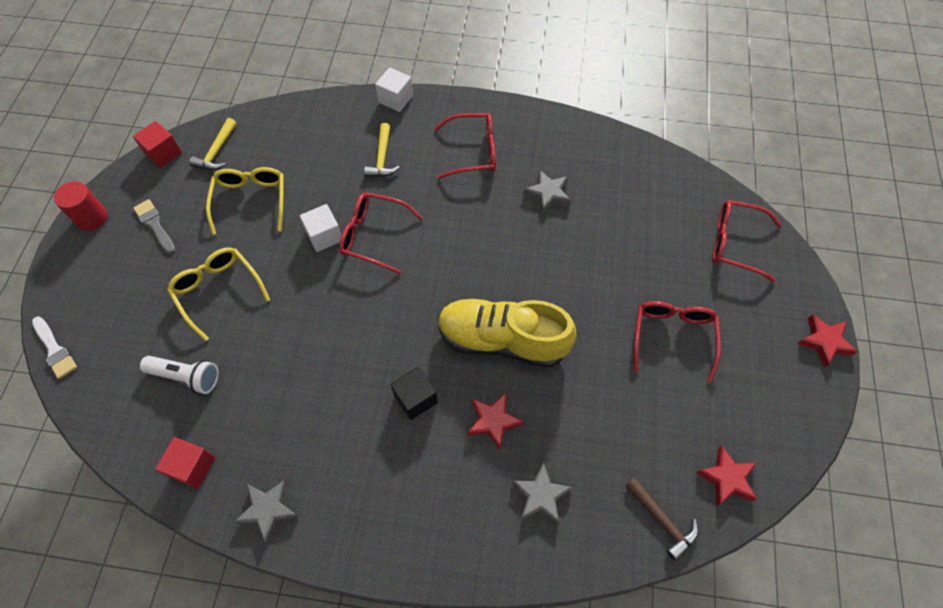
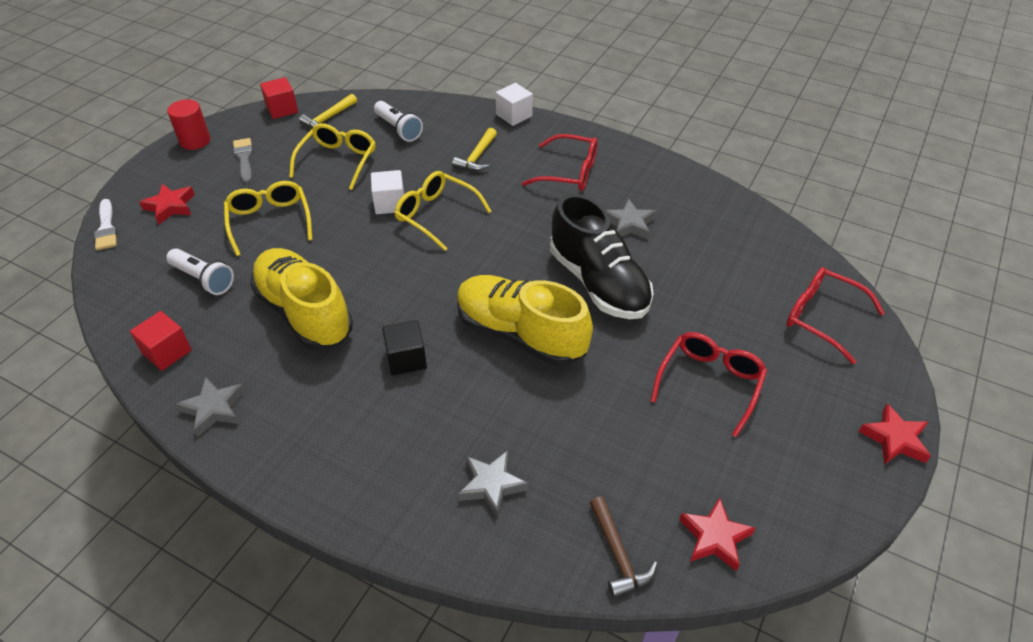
camera: 20 degrees right, 15 degrees down
(292, 146) = (398, 129): none -> white flashlight
(301, 381) = (304, 313): none -> yellow shoe
(373, 236) = (436, 215): red glasses -> yellow glasses
(493, 421) = (475, 402): red star -> red star (170, 207)
(546, 265) = (598, 283): none -> black shoe

